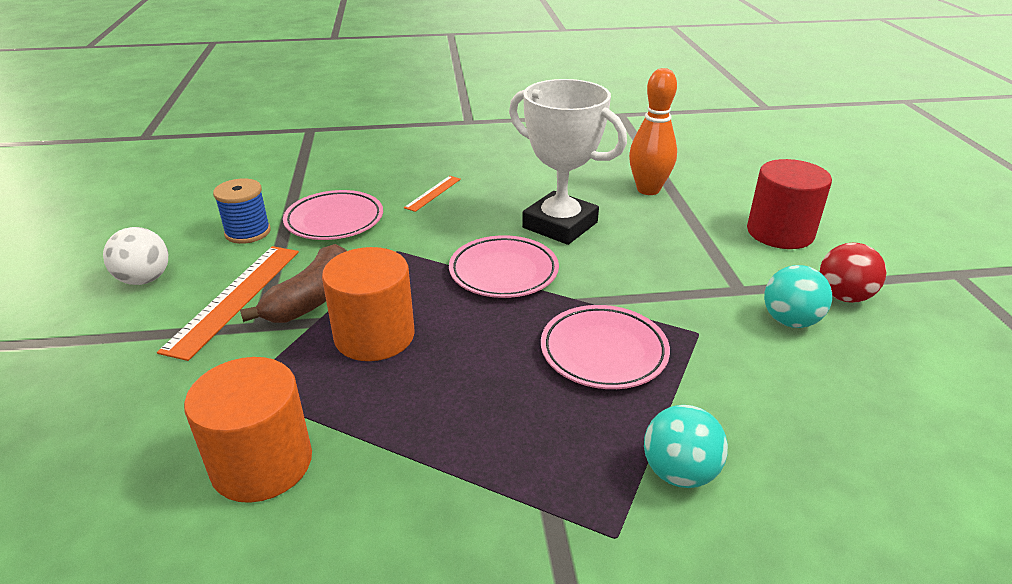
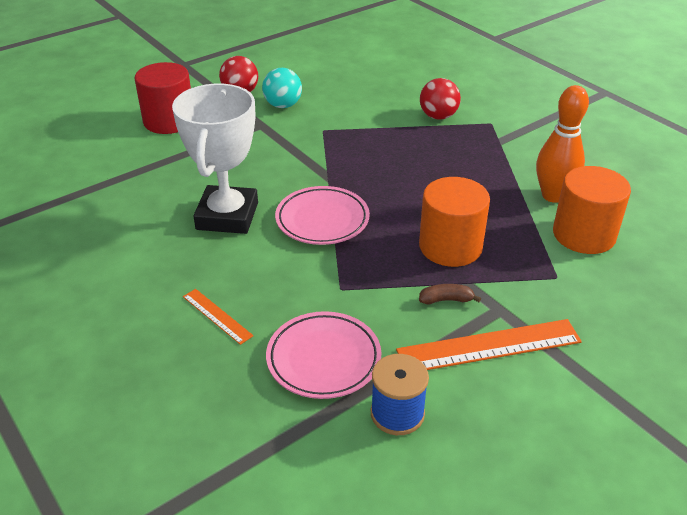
camera: 120 degrees left, 5 degrees up
(145, 279) = (531, 431): white ball -> none
(312, 299) = (446, 300): brown banana -> brown banana, size x0.50
(433, 193) = (217, 316): orange ruler -> orange ruler turned 45 degrees clockwise
(603, 352) = (373, 155): pink plate -> none
(648, 190) = (127, 189): orange bowling pin -> orange bowling pin (553, 196)
(679, 472) = (438, 116): turquoise ball -> red ball

